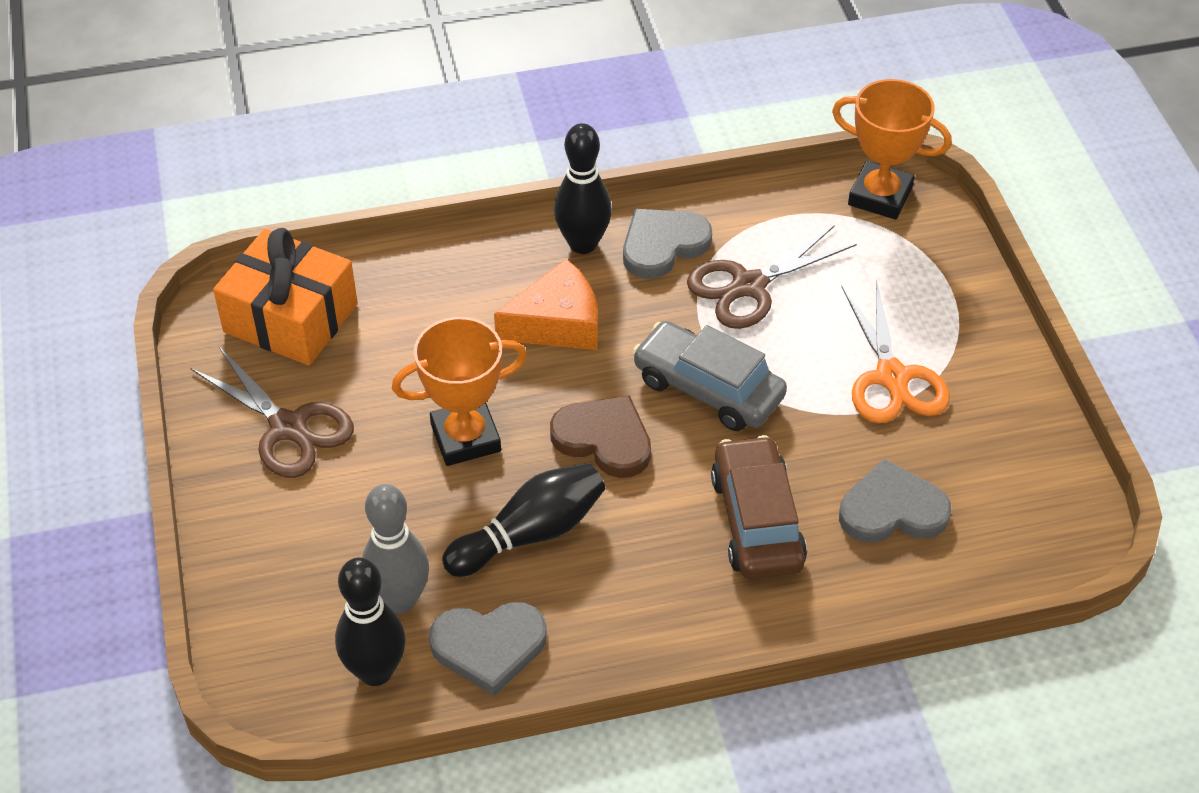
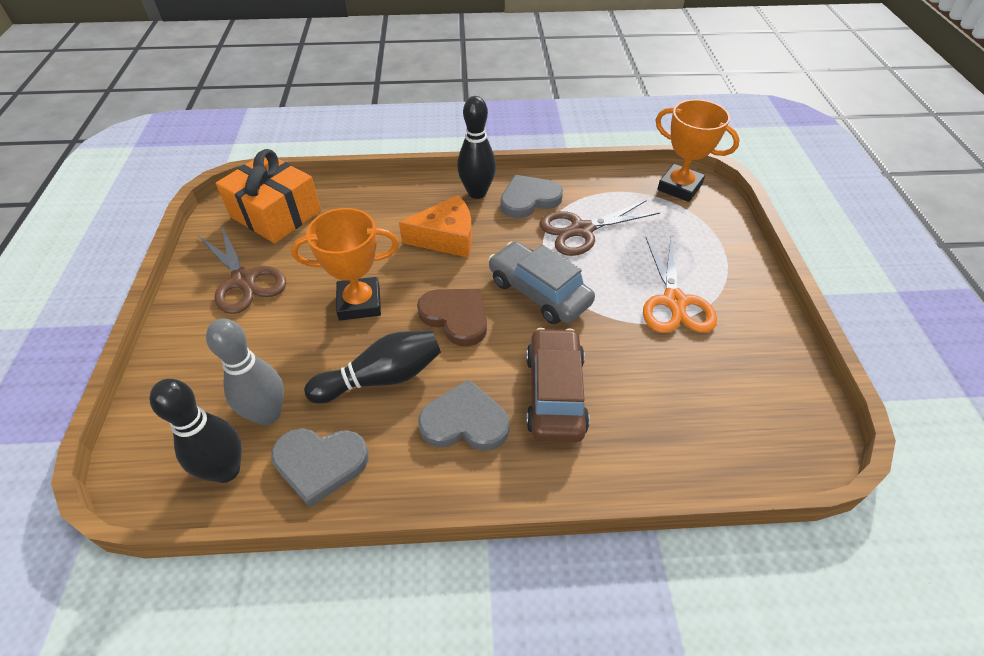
camera: 10 degrees right, 0 degrees up
(892, 510) = (663, 400): grey heart -> grey heart (465, 421)

